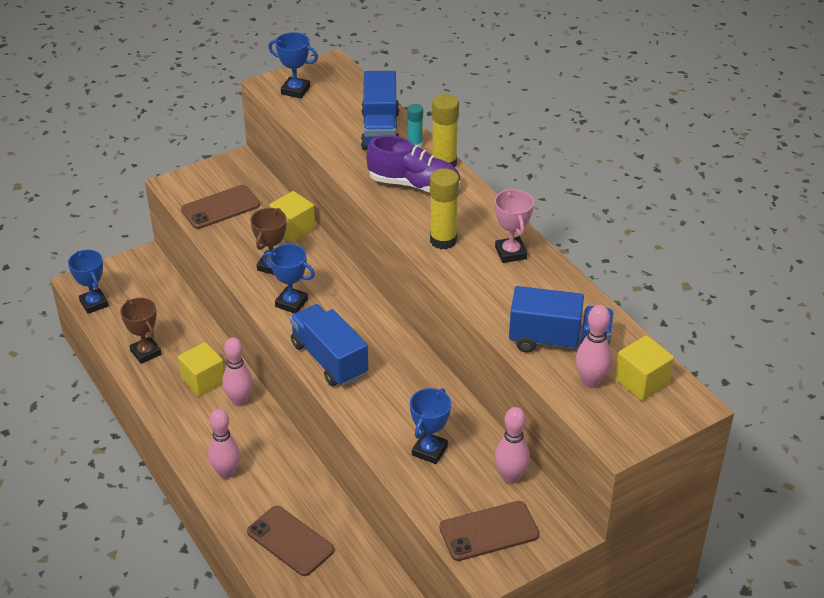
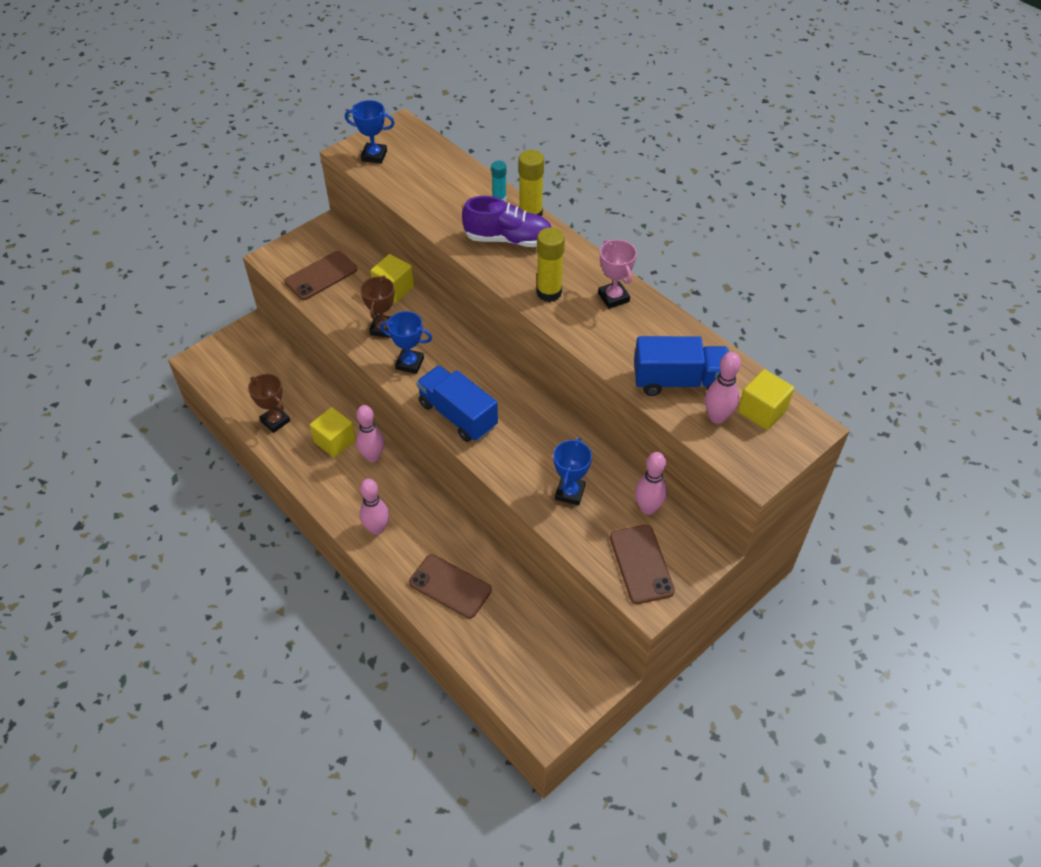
camera: 10 degrees left, 10 degrees up
(94, 303) = (215, 379): blue trophy -> none
(380, 130) = (463, 187): blue truck -> none
(489, 531) = (641, 564): brown phone -> brown phone turned 75 degrees counterclockwise

